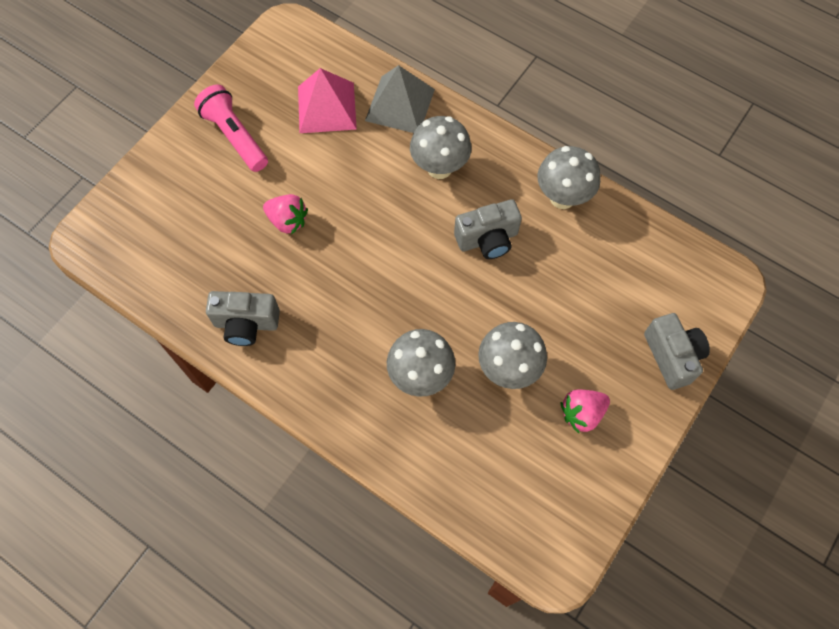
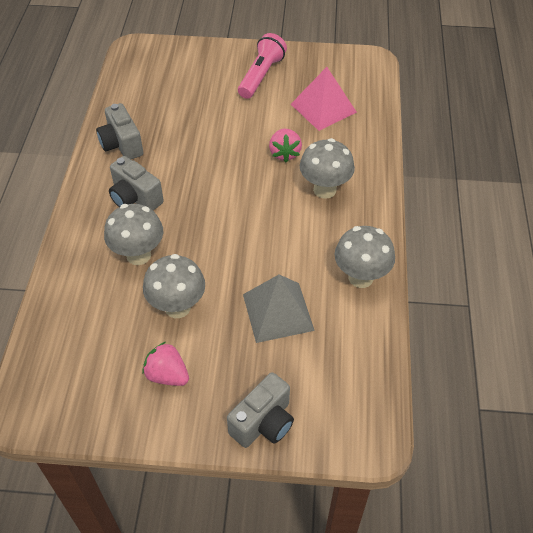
camera: 60 degrees right, 15 degrees down
(287, 221) = (215, 129): pink strawberry -> pink strawberry (284, 153)
(400, 105) = (360, 144): grey pyramid -> grey pyramid (277, 312)
(487, 239) = (284, 245): grey camera -> grey camera (135, 198)

